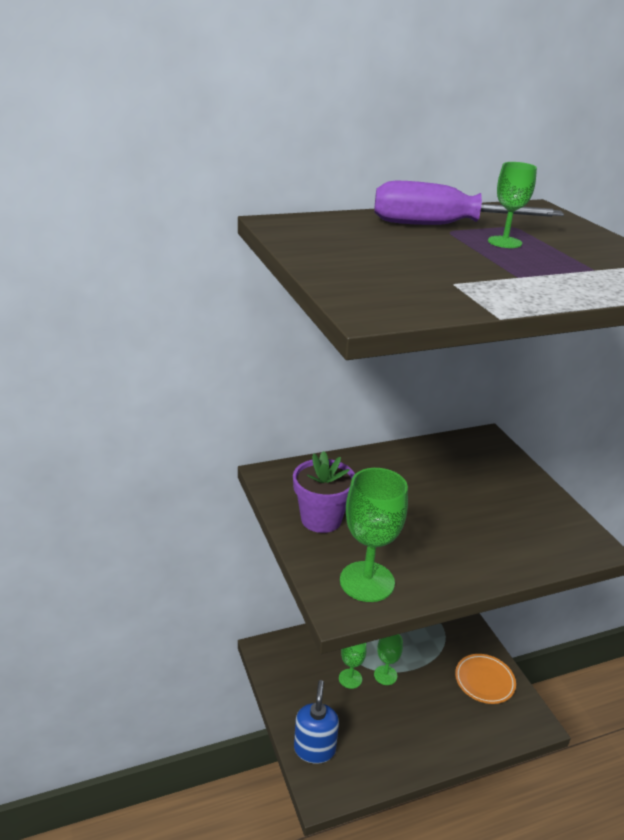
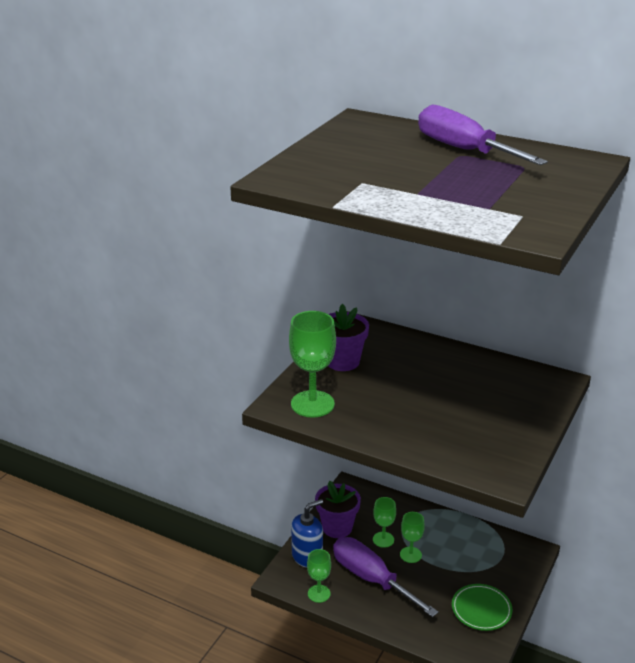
camera: 50 degrees right, 0 degrees up
(302, 698) = (337, 527): none -> purple flower pot
(387, 723) = (371, 579): none -> purple screwdriver
(484, 681) = (481, 609): orange plate -> green plate
(504, 242) = (478, 173): green goblet -> green goblet (319, 593)

